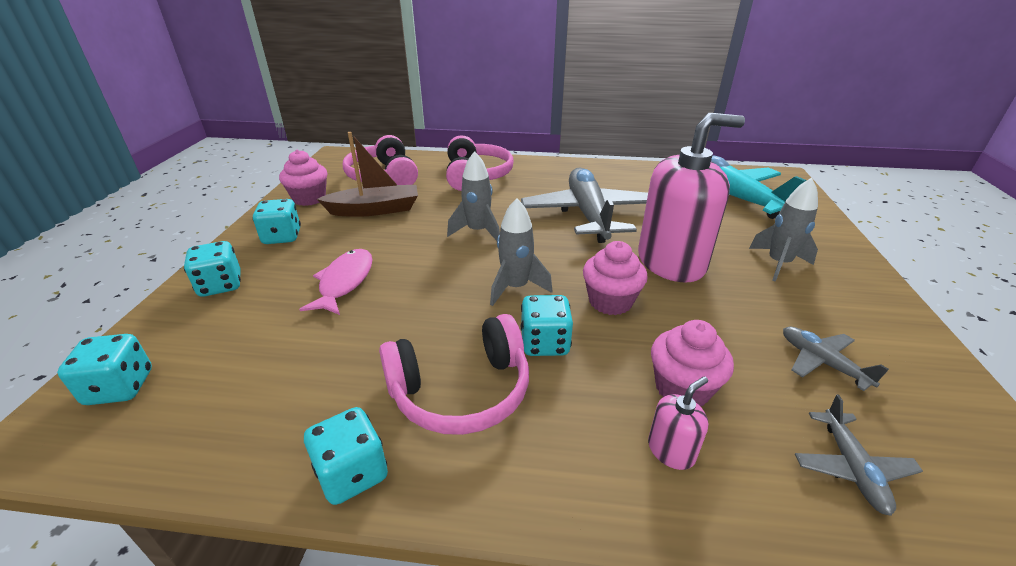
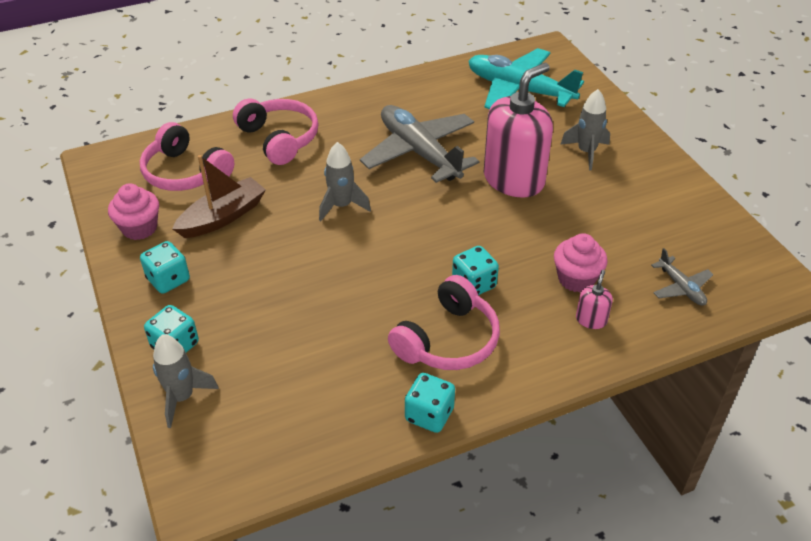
camera: 30 degrees left, 10 degrees up
(120, 387) = (209, 446): turquoise dice -> none
(344, 282) = (279, 298): pink fish -> none
(515, 288) = (418, 248): grey rocket -> grey rocket (182, 397)
(610, 301) = (493, 233): pink cupcake -> none
(822, 362) = (644, 226): grey plane -> none

